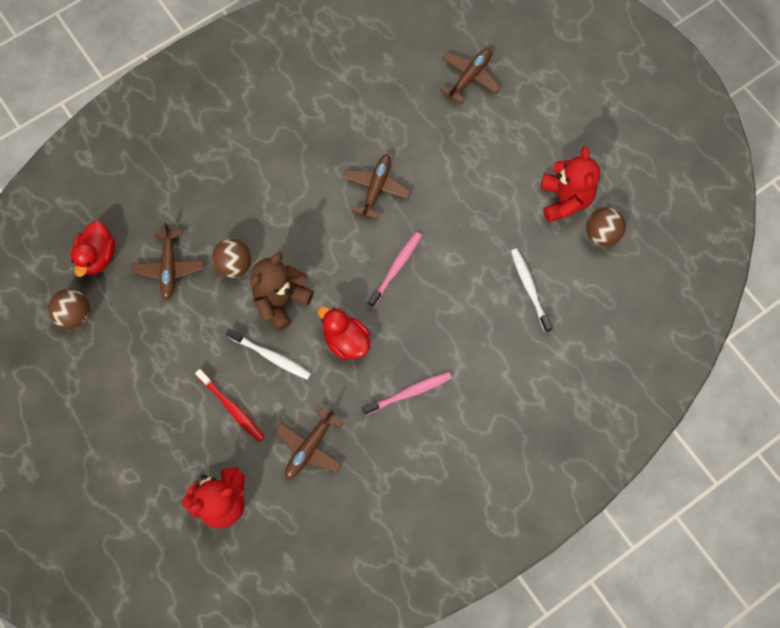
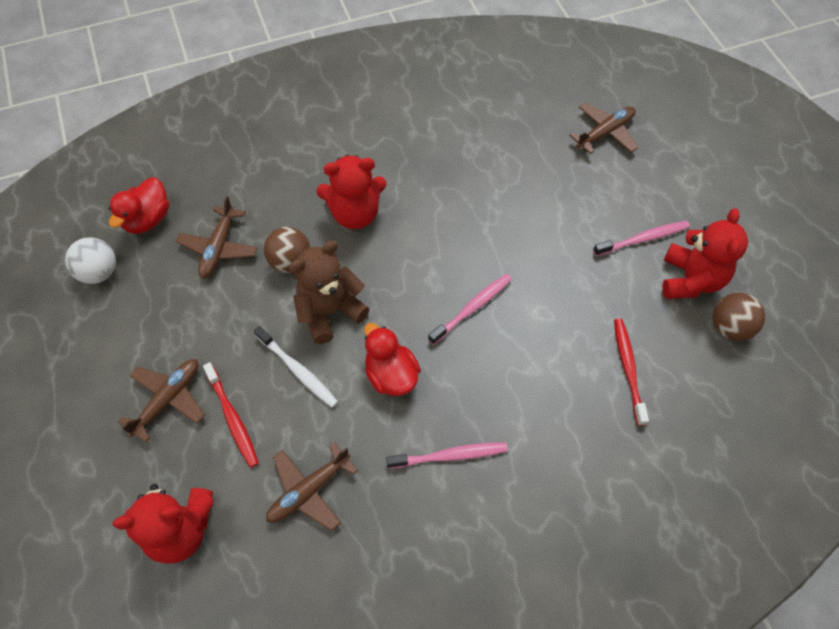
camera: 15 degrees right, 10 degrees down
(75, 315) = (99, 272): brown ball -> white ball
(275, 207) = (355, 214): none -> red teddy bear
(376, 188) = (472, 219): brown plane -> brown plane (168, 399)
(520, 172) = (643, 239): none -> pink toothbrush
(529, 288) = (628, 369): white toothbrush -> red toothbrush

